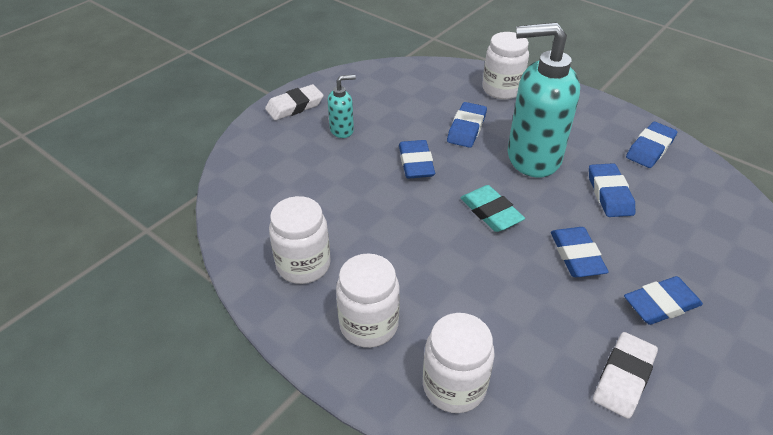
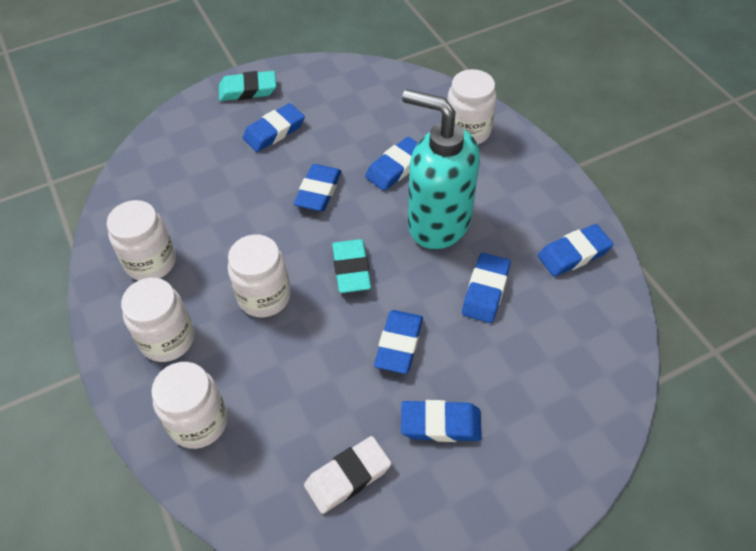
camera: 25 degrees right, 10 degrees up
(294, 106) = (248, 90): white eraser -> turquoise eraser
(342, 130) = (274, 131): turquoise soap dispenser -> blue eraser
(432, 258) = (264, 296): none -> white jar

